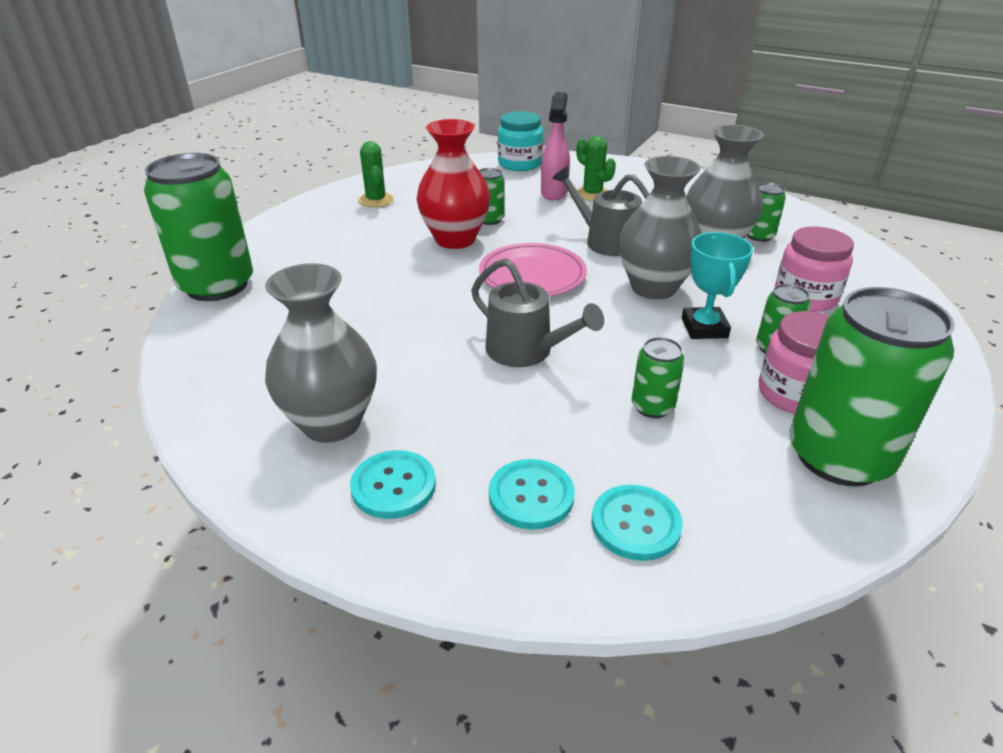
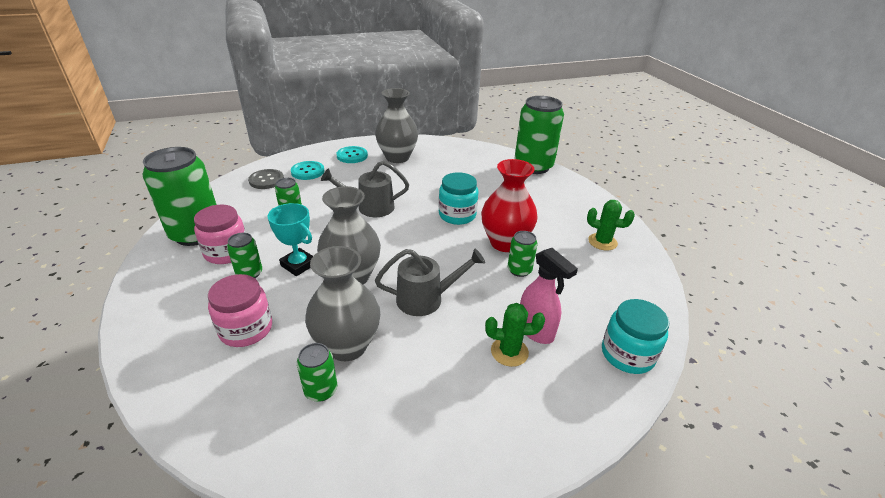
camera: 130 degrees right, 0 degrees up
(443, 284) = (457, 215): none -> turquoise jar
(532, 275) = (427, 245): pink plate -> none
(635, 524) = (266, 180): turquoise button -> grey button

